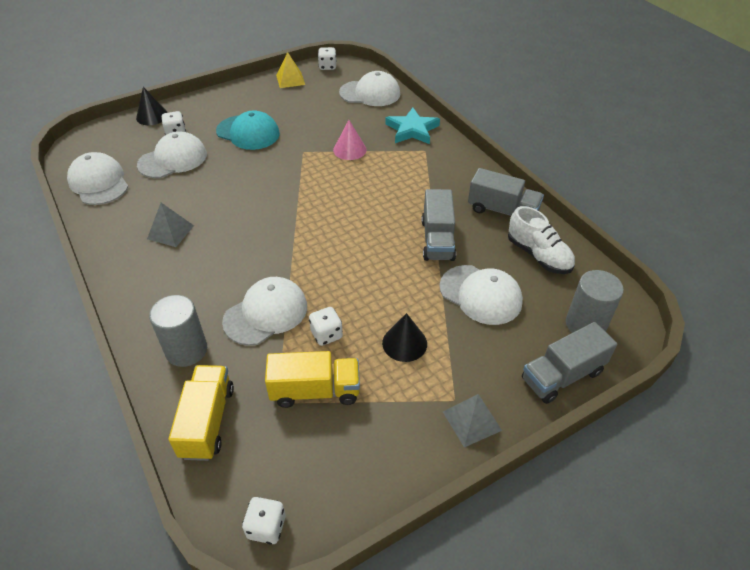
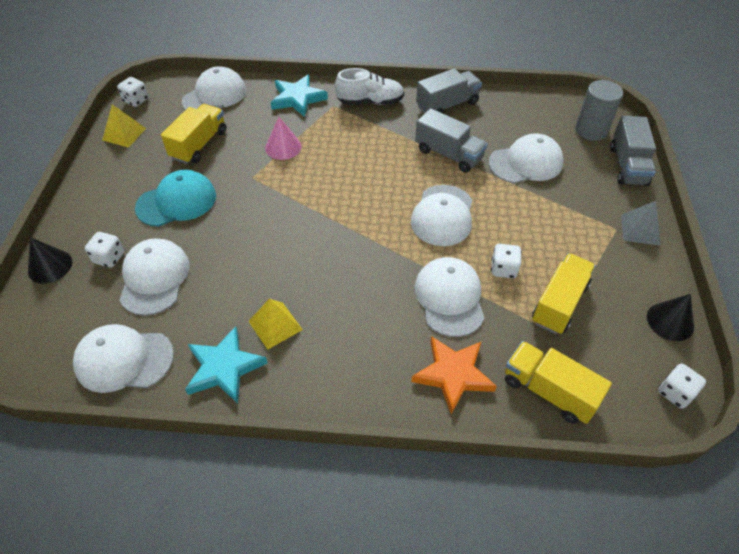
camera: 55 degrees left, 5 degrees up
(118, 227) = (224, 368): none -> turquoise star
(170, 232) = (275, 325): grey pyramid -> yellow pyramid
(186, 350) = (453, 374): grey cylinder -> orange star
(312, 113) = (199, 145): none -> yellow truck
(357, 269) = (442, 215): none -> white cap
(404, 343) = (545, 228): black cone -> black cone (670, 321)
(538, 255) = (509, 114): white shoe -> white shoe (370, 102)

